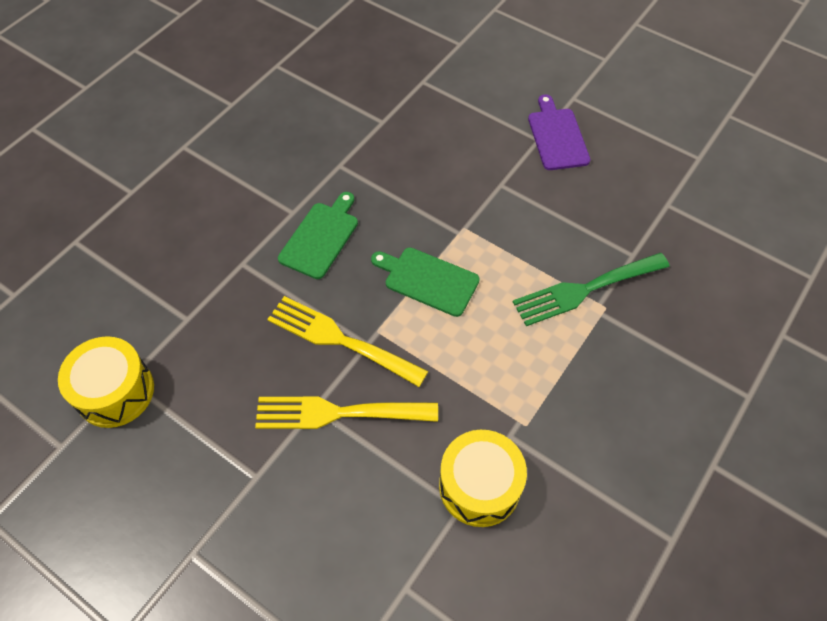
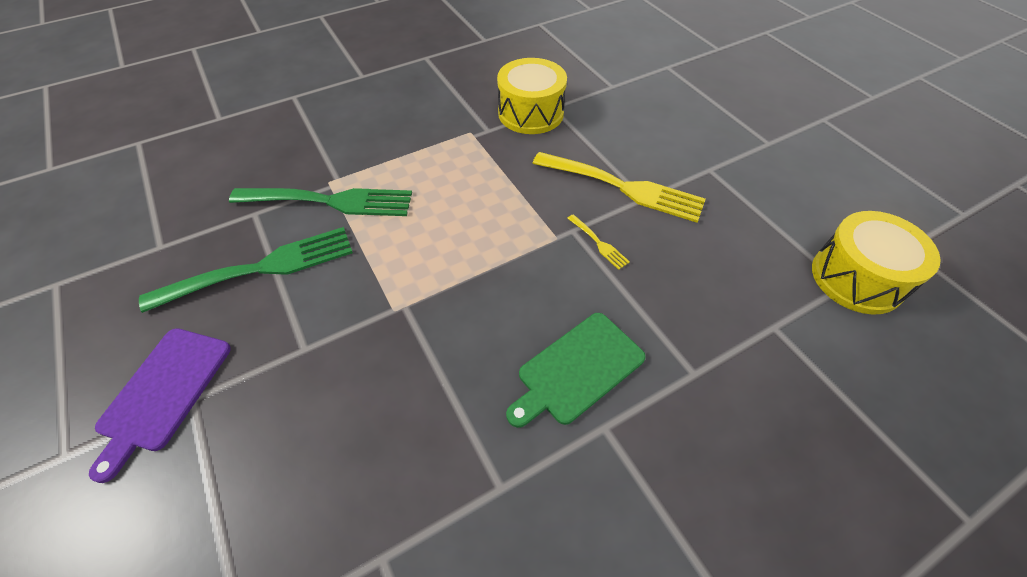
camera: 155 degrees left, 5 degrees down
(340, 340) = (599, 243): yellow fork -> yellow fork, size x0.42
(428, 280) = (475, 267): green cutting board -> none
(579, 219) = (262, 268): none -> green fork

